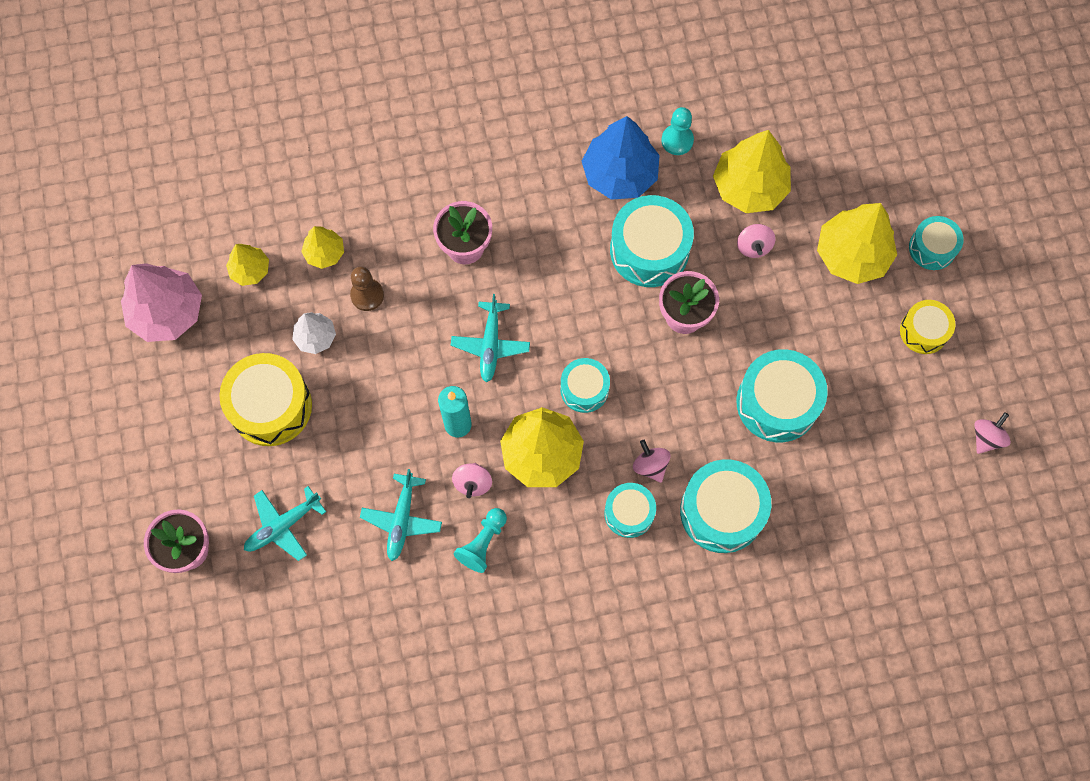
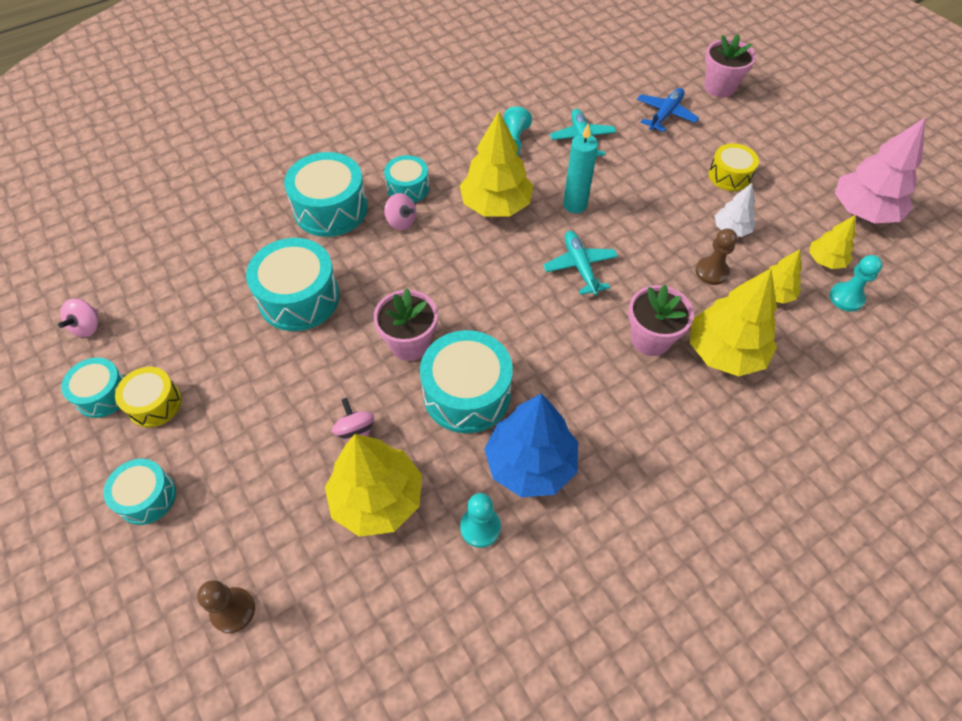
camera: 160 degrees right, 15 degrees down
(262, 226) = (846, 298): none -> turquoise pawn
(270, 406) = (729, 176): yellow drum -> yellow drum, size x0.59
(283, 525) = (665, 115): turquoise plane -> blue plane
(473, 483) = (541, 173): pink spinning top -> none
(584, 389) = (480, 258): turquoise drum -> turquoise drum (103, 394)
(852, 255) = (243, 459): yellow tree -> yellow tree (725, 352)
(871, 143) = (233, 610): none -> brown pawn

